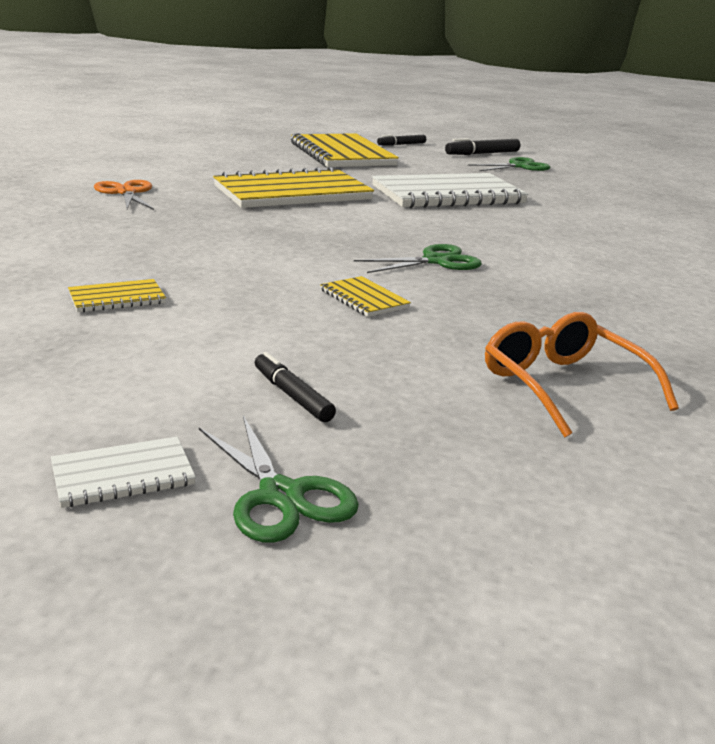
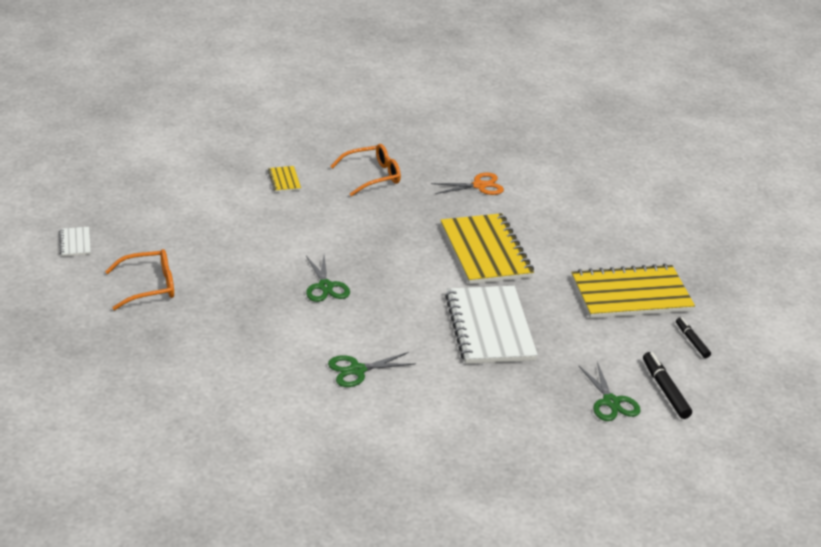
camera: 100 degrees right, 10 degrees up
(99, 241) = (372, 176): none -> orange glasses
(123, 475) = (126, 179): white notebook -> white notebook (75, 243)
(281, 496) = (100, 206): green scissors -> green scissors (357, 370)
(292, 395) = (168, 216): black marker -> none
(364, 299) = (268, 249): yellow notebook -> none

